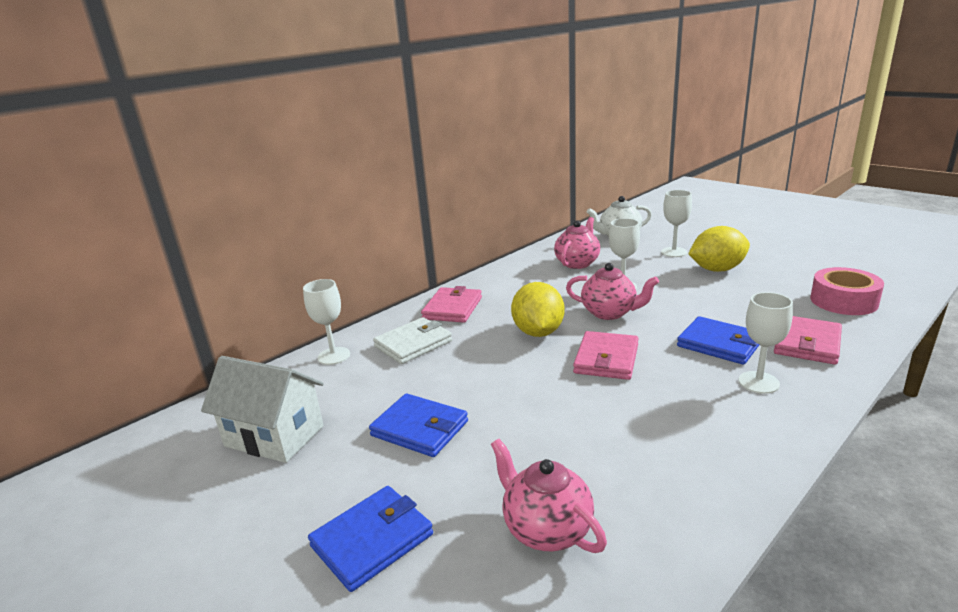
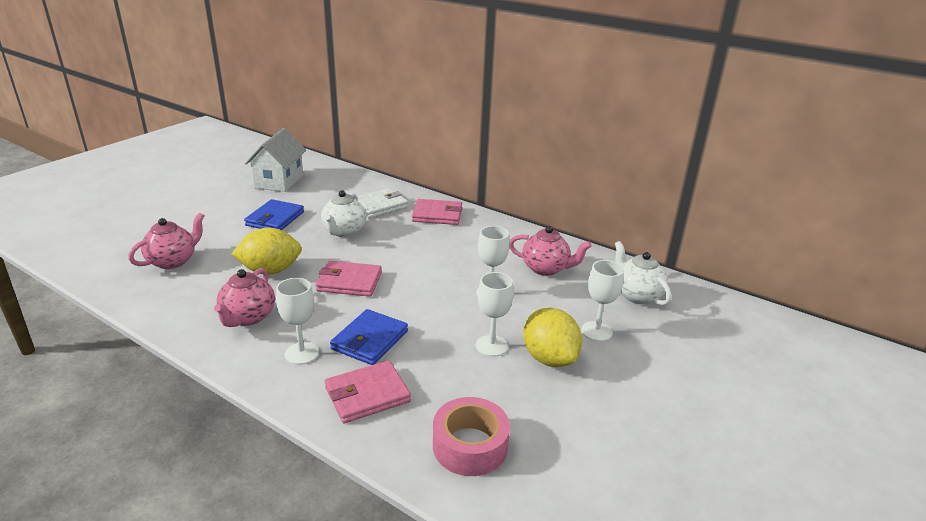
camera: 75 degrees right, 5 degrees up
(334, 356) = (365, 183): white goblet -> white goblet (491, 346)
(372, 540) = (186, 217): blue wallet -> none
(413, 344) = (379, 206): white wallet -> white wallet turned 75 degrees counterclockwise
(478, 367) = (344, 231): none -> white teapot
(538, 332) = (395, 252): yellow lemon -> yellow lemon (270, 270)
(609, 313) = (431, 285): pink teapot -> pink teapot (248, 317)
(807, 343) = (367, 395): pink wallet -> pink wallet turned 45 degrees counterclockwise

